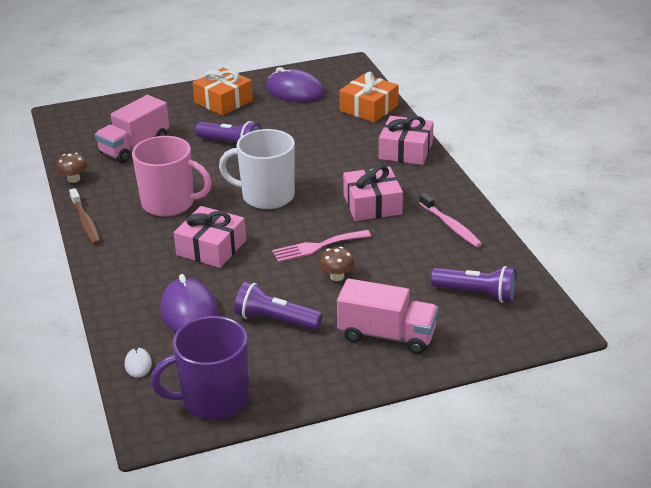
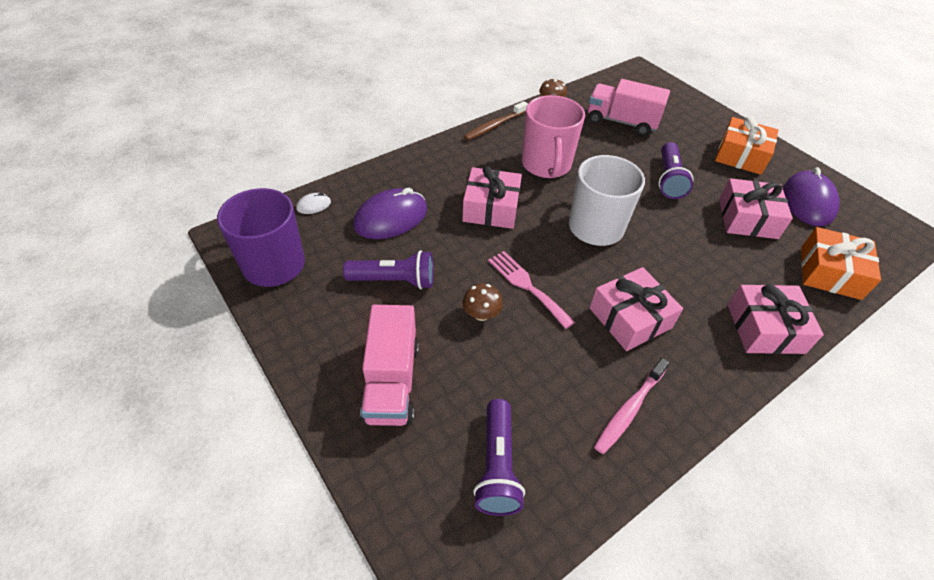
camera: 70 degrees right, 15 degrees up
(275, 320) = (394, 280): purple flashlight -> purple flashlight turned 90 degrees clockwise
(298, 122) = (747, 218): none -> pink gift

